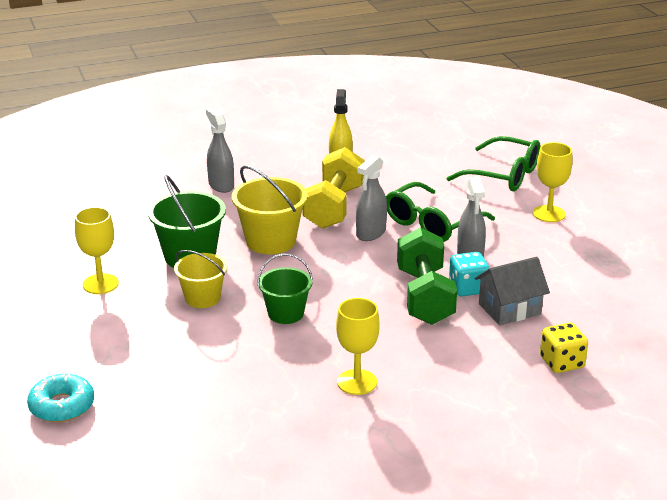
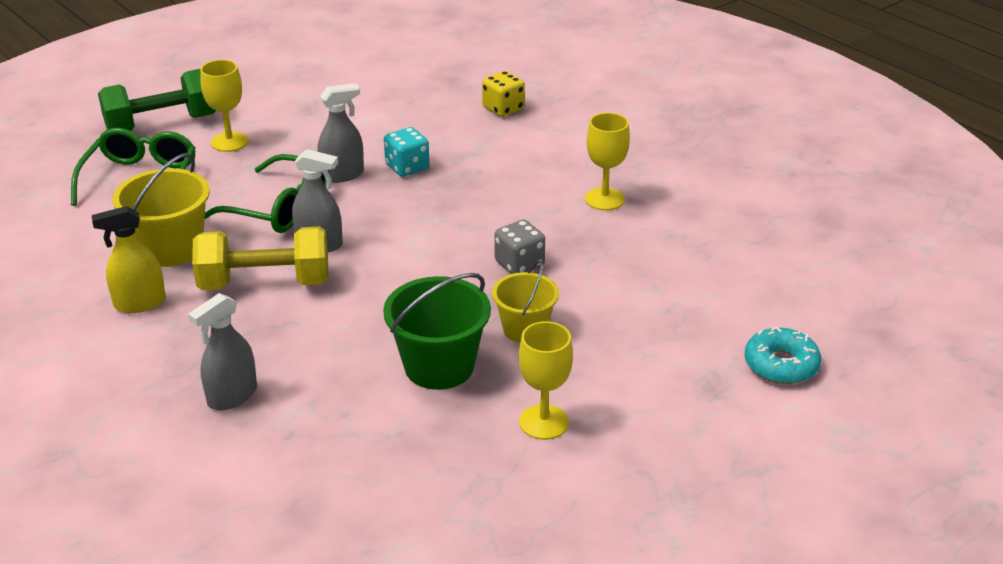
camera: 110 degrees left, 5 degrees up
(271, 241) = (371, 312): yellow bucket -> yellow bucket (171, 248)
(286, 313) = (519, 264): green bucket -> grey dice
(425, 297) = (437, 188): green dumbbell -> green dumbbell (162, 124)
(509, 309) = (432, 141): grey house -> none

